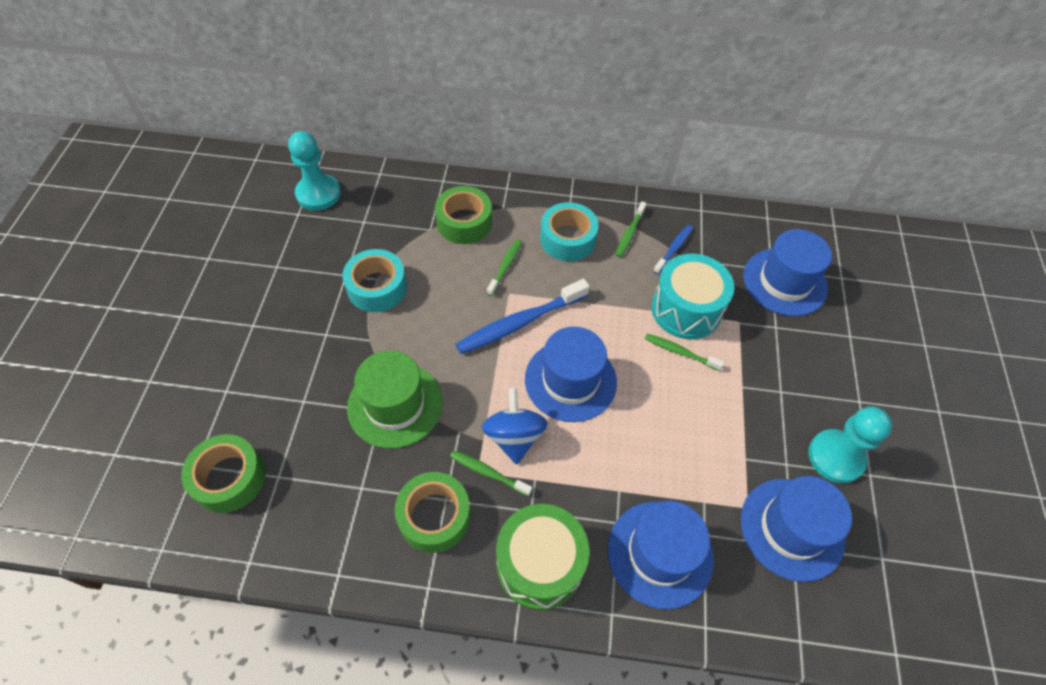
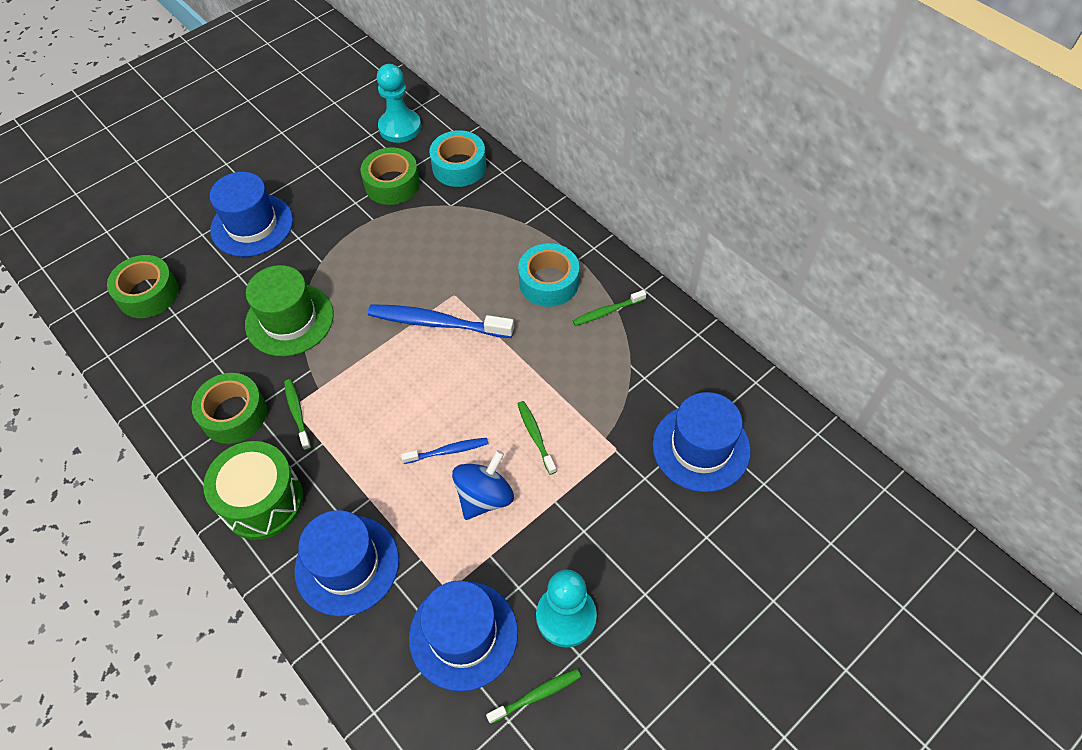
camera: 45 degrees right, 0 degrees up
(377, 287) = (366, 226): turquoise tape -> turquoise tape (459, 166)
(464, 222) = (481, 216): green tape -> green tape (392, 184)
(505, 266) = (474, 272): green toothbrush -> green toothbrush (536, 695)
(514, 437) = (341, 402): blue spinning top -> blue spinning top (484, 497)
(570, 380) = (425, 393): blue hat -> blue hat (252, 225)
(673, 249) = (630, 350): blue toothbrush -> blue toothbrush (448, 451)
(686, 309) = (581, 406): turquoise drum -> none

